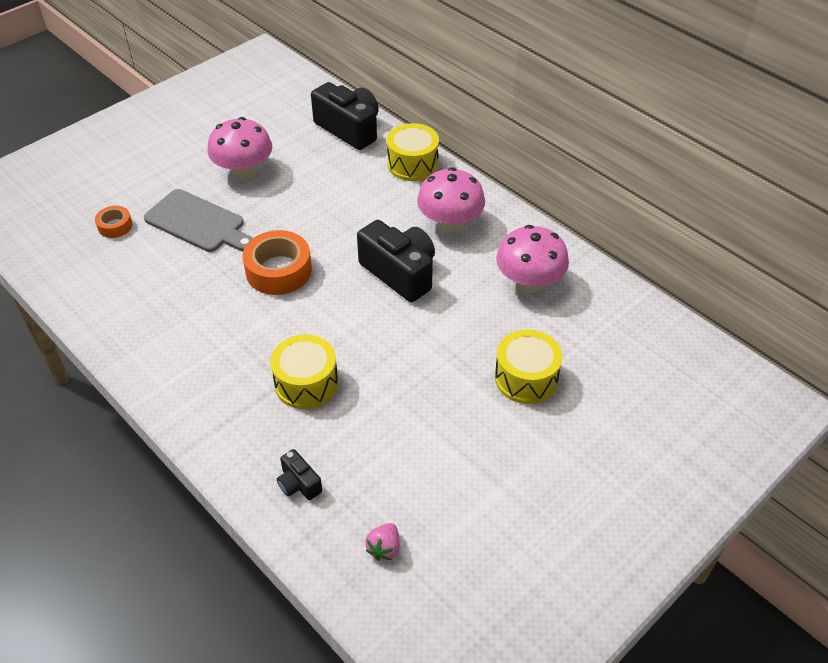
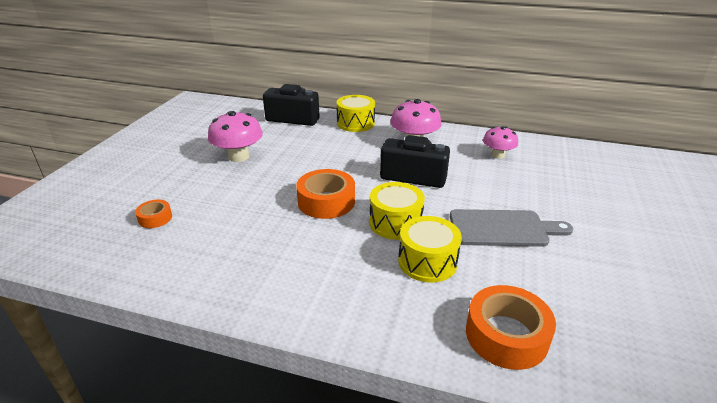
camera: 30 degrees left, 15 degrees down
(198, 223) = (230, 194): grey cutting board -> grey cutting board (503, 228)
(299, 484) = (506, 335): black camera -> orange tape
(384, 548) = (627, 350): pink strawberry -> none
(526, 378) = (563, 201): yellow drum -> yellow drum (395, 223)
(529, 282) = (497, 155): pink mushroom -> pink mushroom, size x0.65

